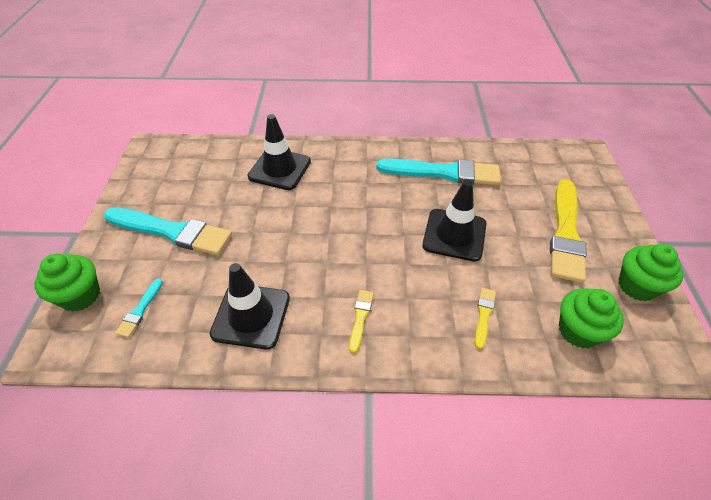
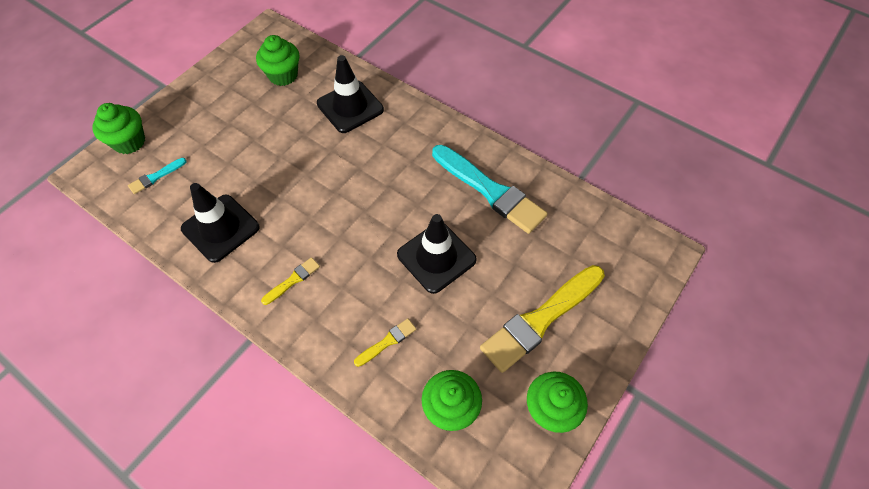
camera: 35 degrees right, 10 degrees up
(172, 231) = (224, 122): turquoise brush -> none
(197, 173) = (283, 75): none -> green cupcake

